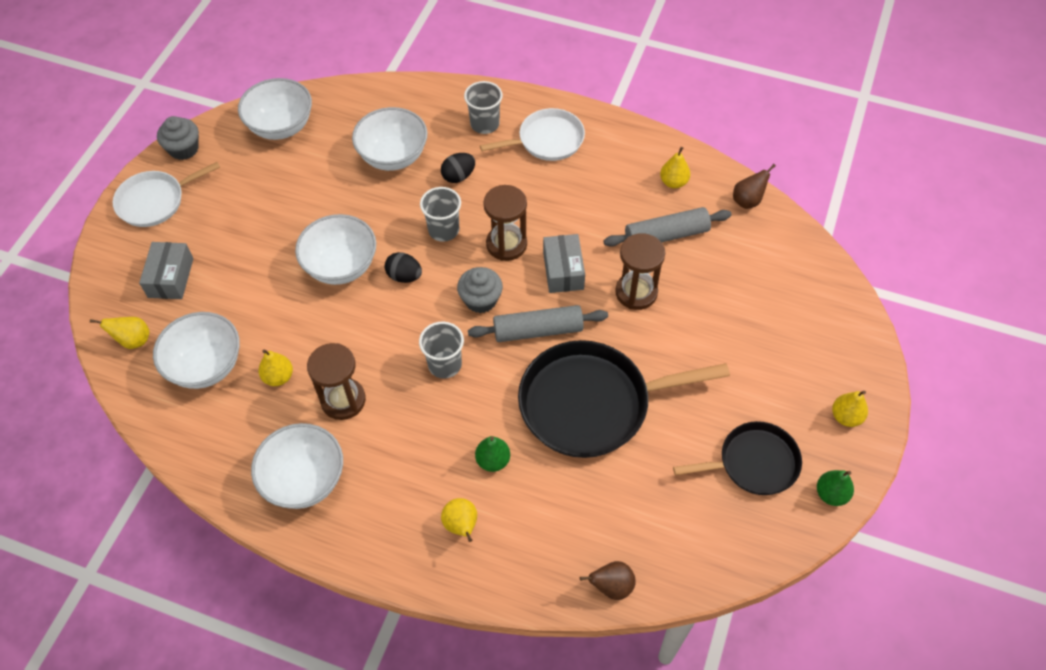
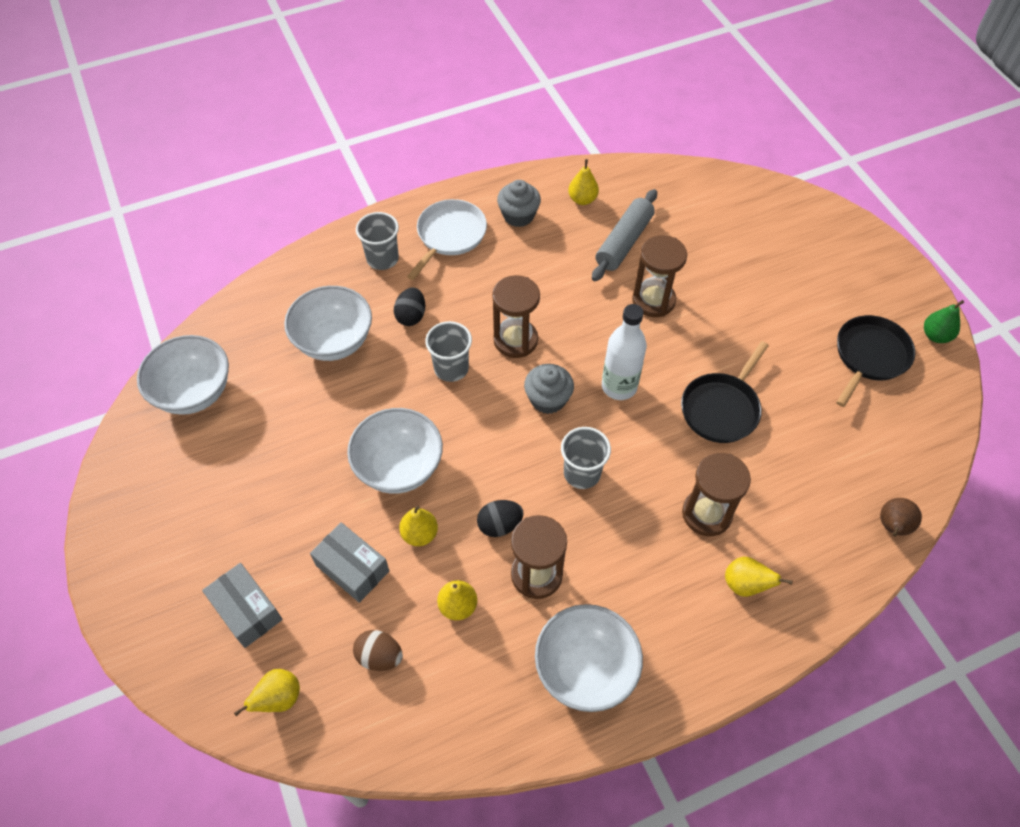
camera: 45 degrees left, 0 degrees up
(154, 201) = (142, 556): white pan -> none
(184, 149) = (114, 485): grey cupcake -> grey cupcake (518, 215)
(206, 366) = (379, 656): white bowl -> brown egg
(404, 276) = (464, 431): black egg -> black egg (500, 525)
(493, 460) = (706, 514): green pear -> brown hourglass
(538, 330) = (619, 386): grey rolling pin -> white bottle
(563, 271) = (583, 326): grey box -> grey box (352, 568)
(591, 404) = (721, 408): black pan -> black pan, size x0.60
(747, 201) = (649, 176): brown pear -> none
(846, 417) = (882, 276): yellow pear -> yellow pear (420, 534)

